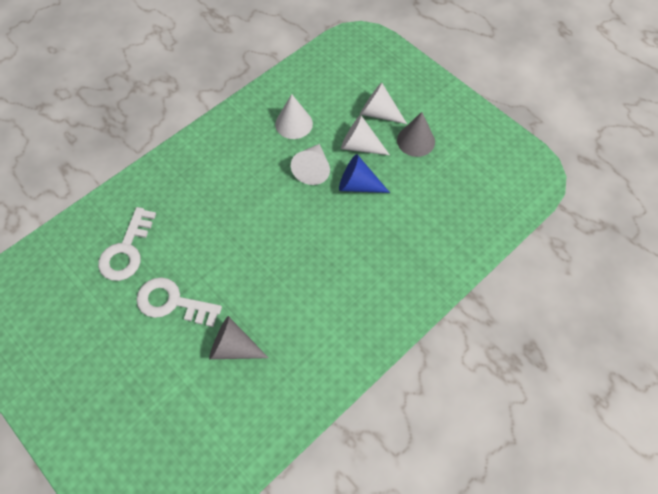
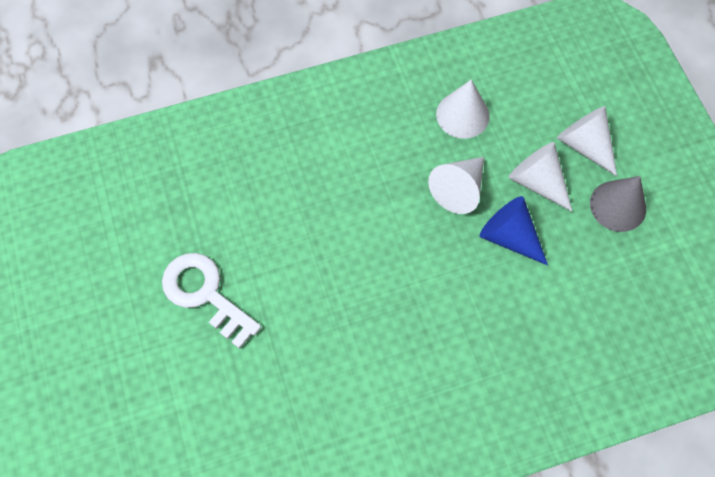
camera: 25 degrees right, 5 degrees up
(126, 250) = (180, 201): white key -> none
(233, 347) = (252, 387): grey cone -> none

